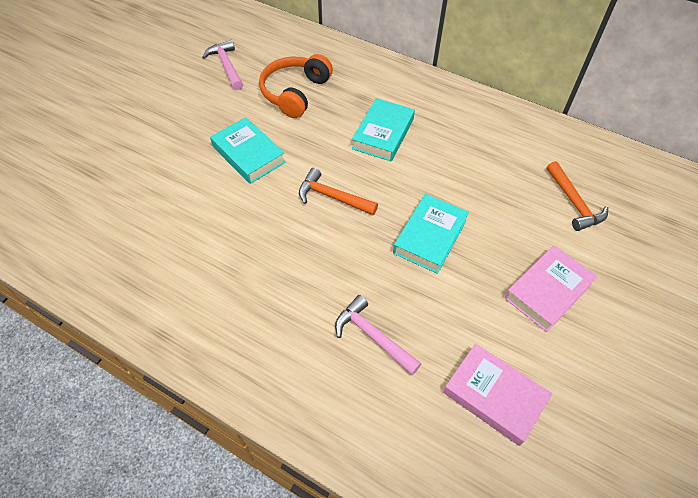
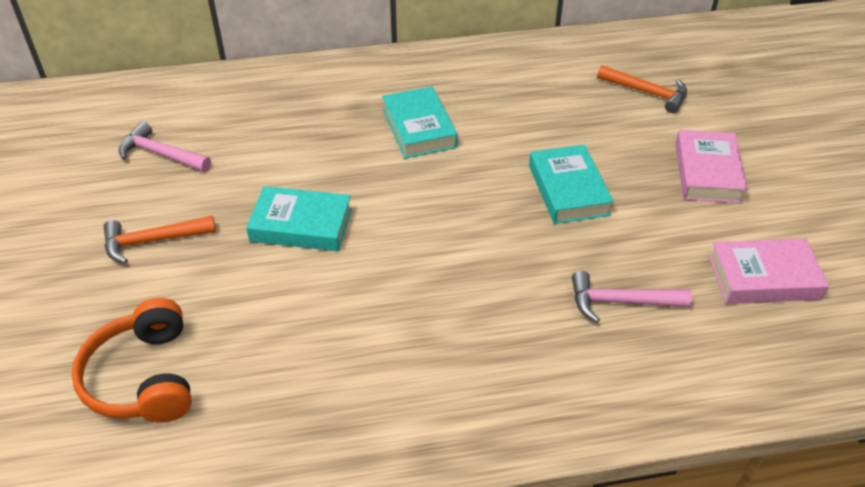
camera: 40 degrees left, 10 degrees down
(295, 93) = (279, 139): orange headphones -> orange headphones (144, 377)
(332, 197) = (439, 211): orange hammer -> orange hammer (153, 241)

